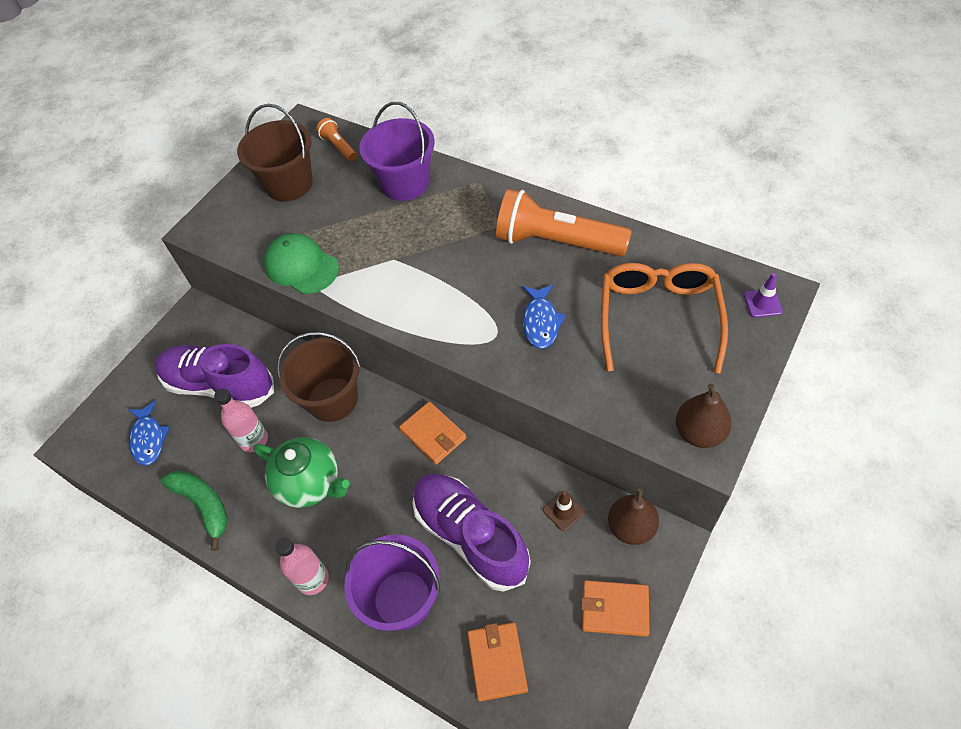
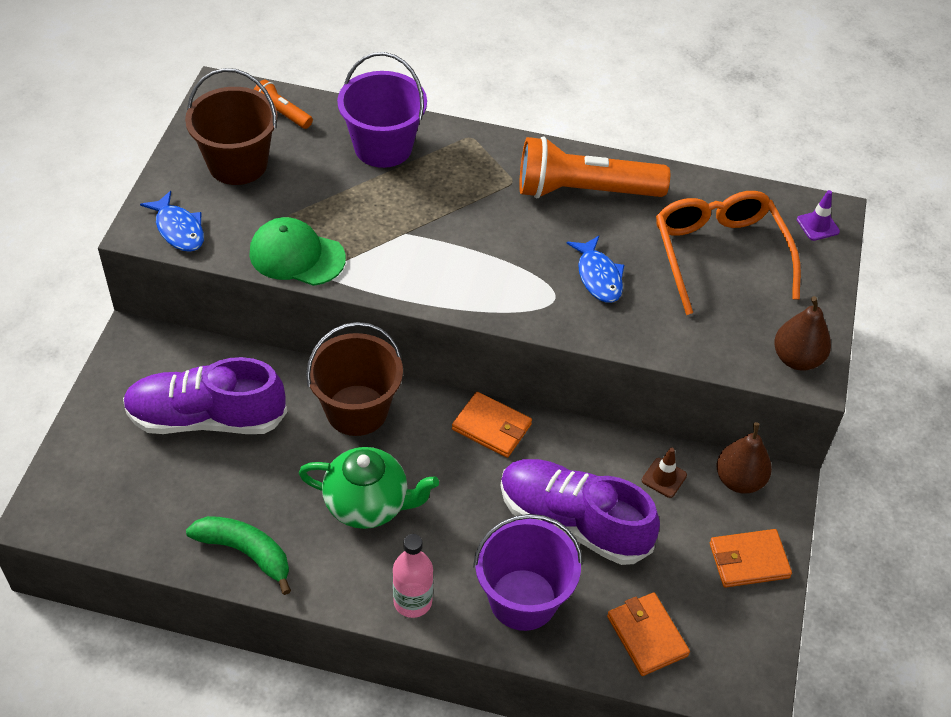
camera: 25 degrees left, 5 degrees down
(149, 438) = (140, 493): blue fish -> blue fish (179, 229)
(254, 440) = (278, 471): pink bottle -> none

